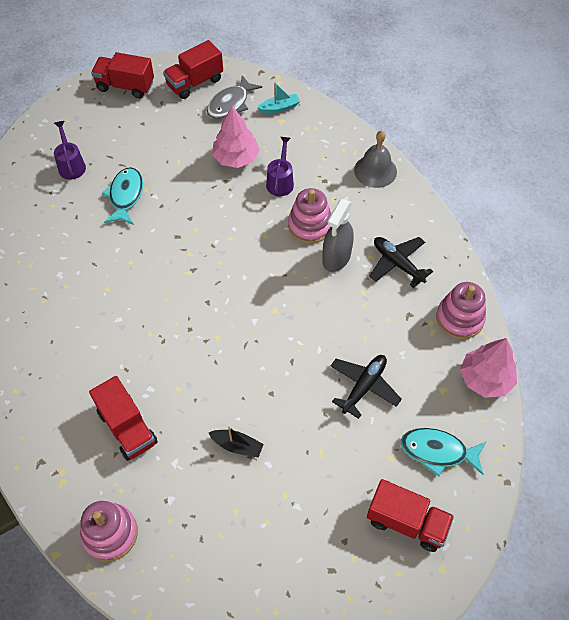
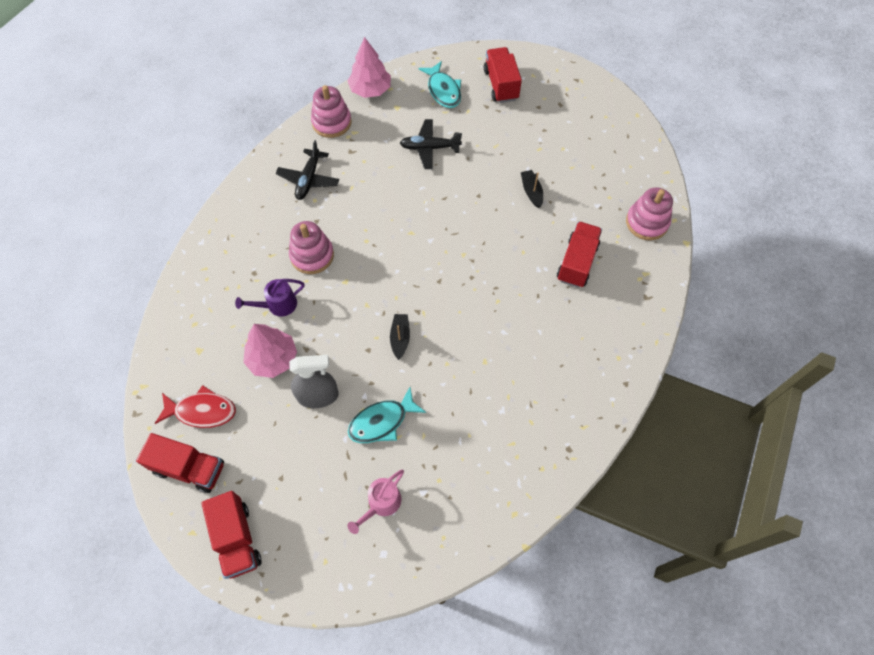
camera: 125 degrees left, 5 degrees up
(71, 165) = (381, 504): purple watering can -> pink watering can
(180, 244) = (400, 338): none -> black boat
(230, 104) = (202, 411): grey fish -> red fish
(279, 108) = (181, 363): turquoise boat -> none
(336, 258) = (331, 220): grey spray bottle -> grey spray bottle (318, 396)
(375, 171) = (217, 242): grey bell -> none

